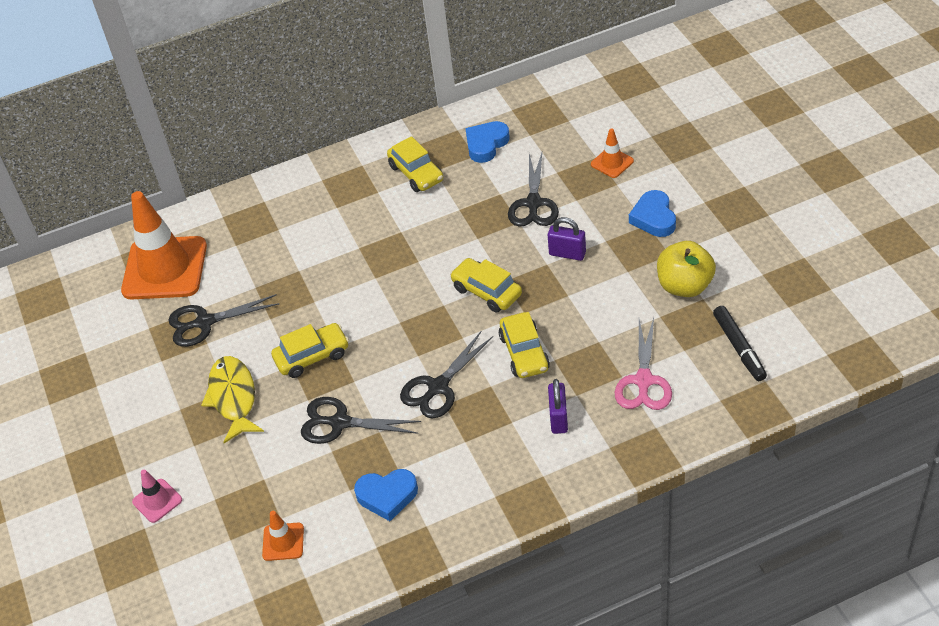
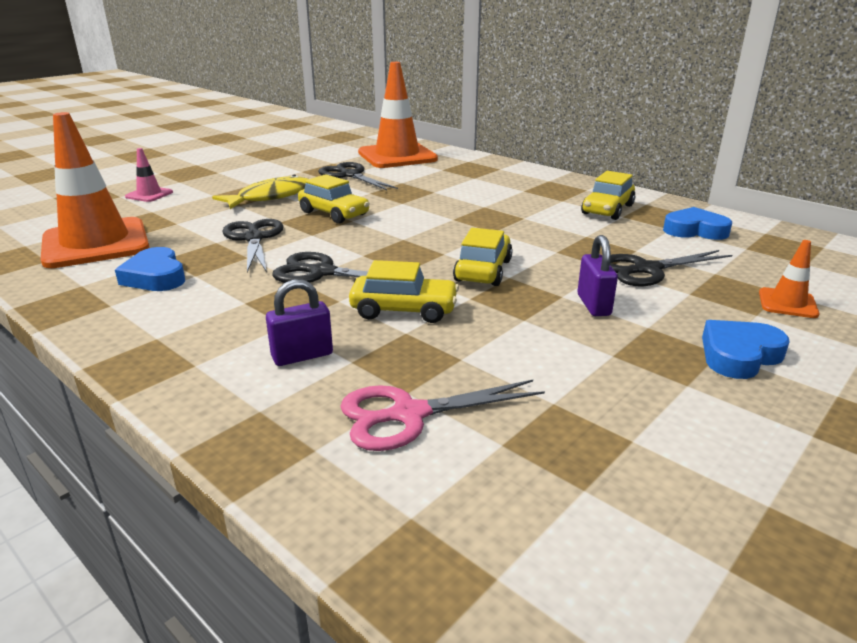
camera: 60 degrees right, 20 degrees down
(283, 542) = (96, 243): orange traffic cone -> orange traffic cone, size x2.28
(524, 353) = (404, 310): yellow car -> yellow car turned 135 degrees counterclockwise
(684, 286) = (639, 413): yellow apple -> none
(739, 348) = (556, 514): black marker -> none

